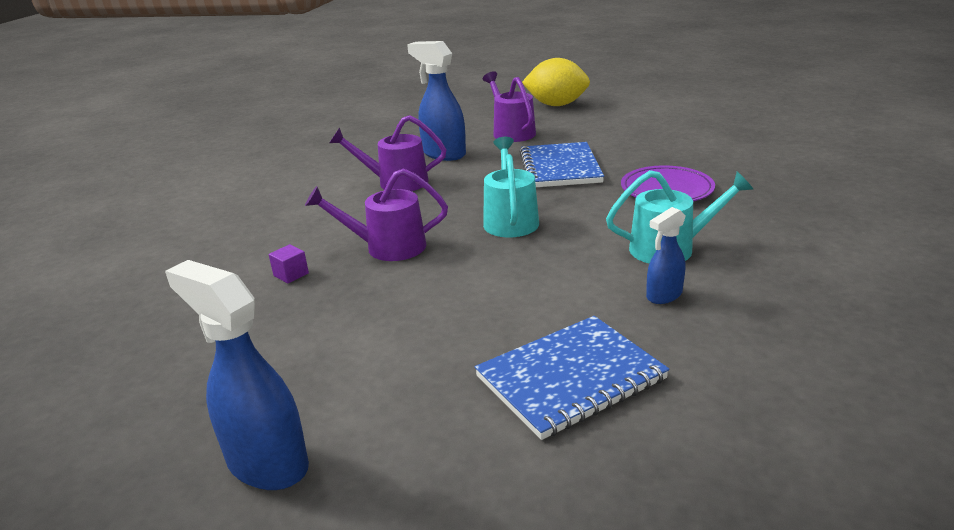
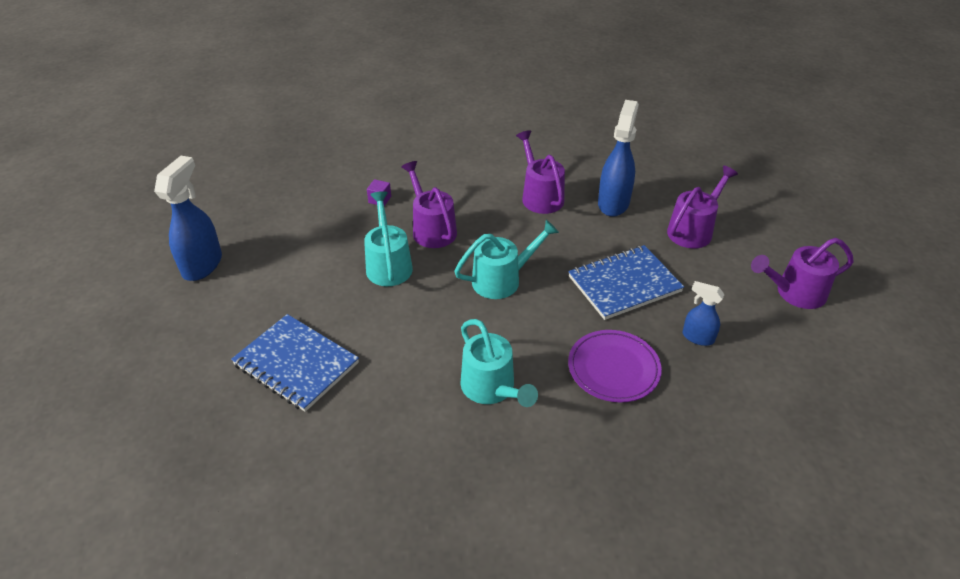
camera: 65 degrees right, 15 degrees up
(426, 284) = (388, 264): none -> turquoise watering can
(556, 105) = (796, 242): yellow lemon -> none
(613, 115) = (795, 293): none -> purple watering can
(663, 295) = (412, 395): blue spray bottle -> blue spray bottle (697, 337)

